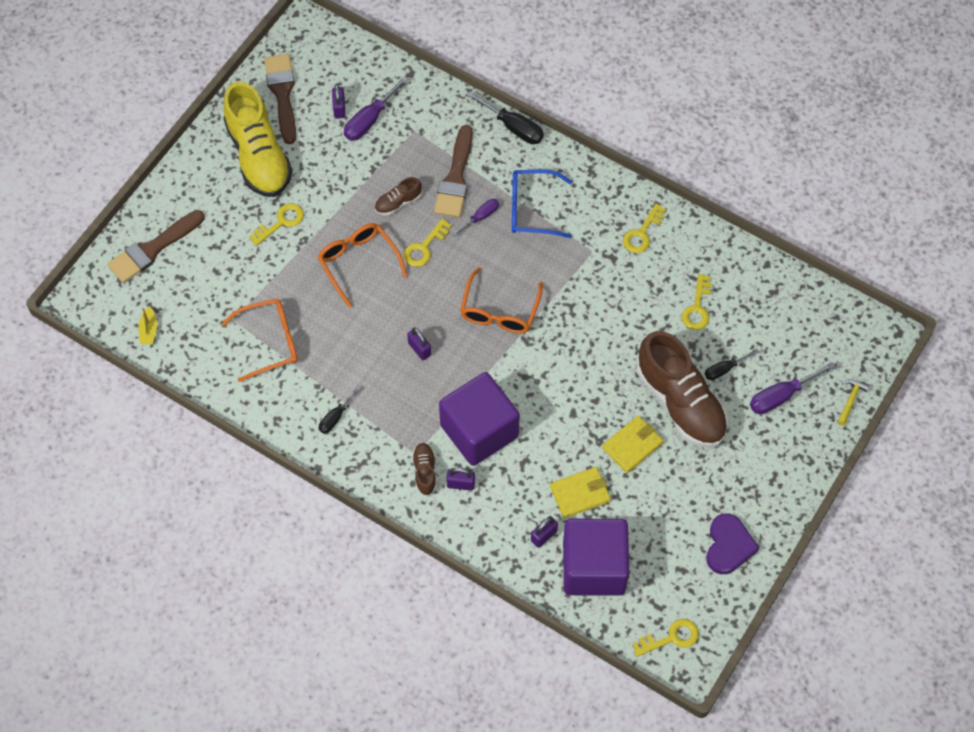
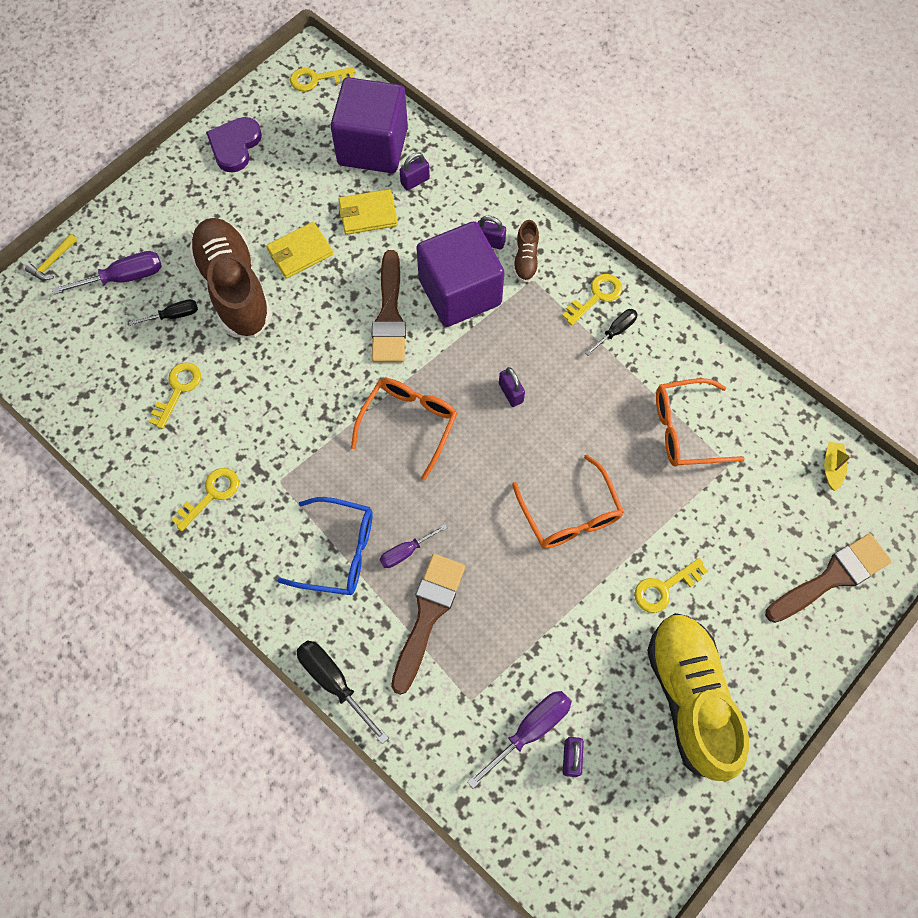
camera: 170 degrees left, 5 degrees up
(282, 94) = (651, 799): brown brush -> brown brush (389, 315)
(398, 203) = (509, 590): brown shoe -> none
(424, 247) = (485, 521): yellow key -> yellow key (596, 296)

